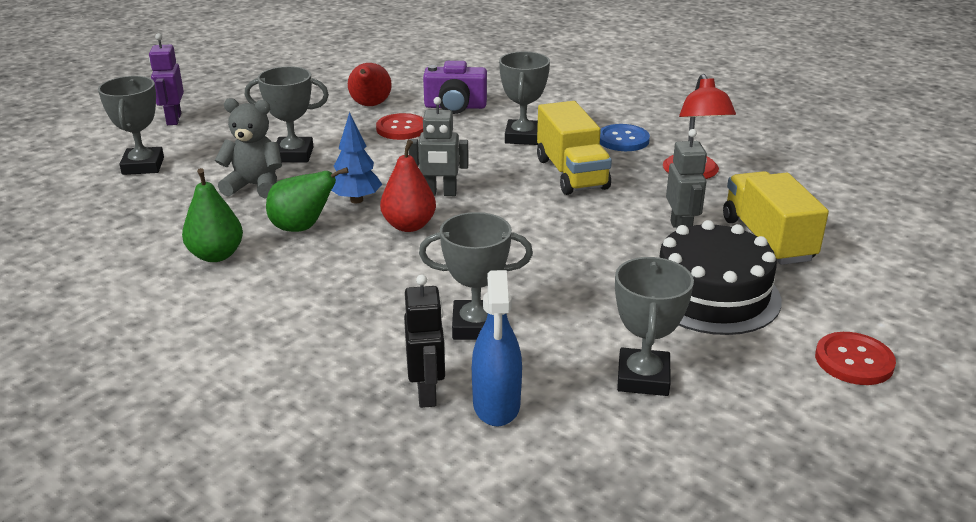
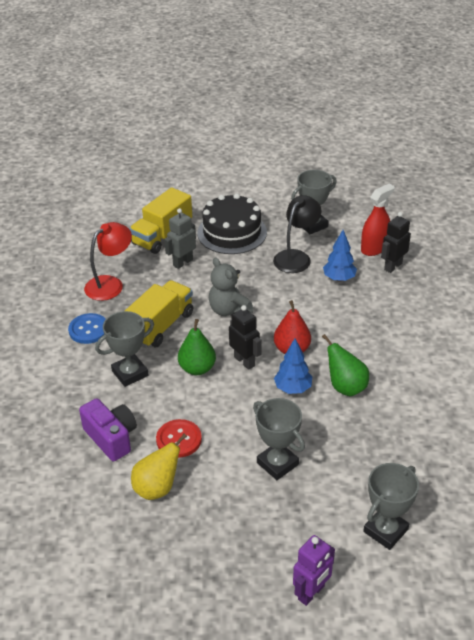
camera: 130 degrees left, 10 degrees up
(216, 255) = (409, 398): green pear -> green pear (197, 368)
(255, 186) = (334, 446): grey teddy bear -> grey teddy bear (229, 310)
(370, 105) = (157, 488): red pear -> yellow pear
(440, 193) = (244, 361): grey robot -> black robot
(476, 326) = (339, 278): grey trophy -> blue tree
(496, 404) = (374, 248): blue spray bottle -> red spray bottle
(577, 317) = (296, 257): none -> black lamp
(854, 361) = (237, 188): red button -> none

